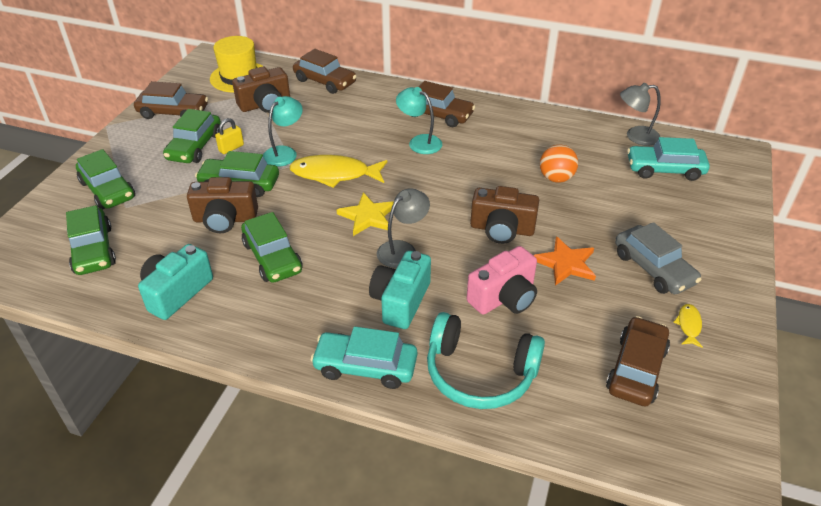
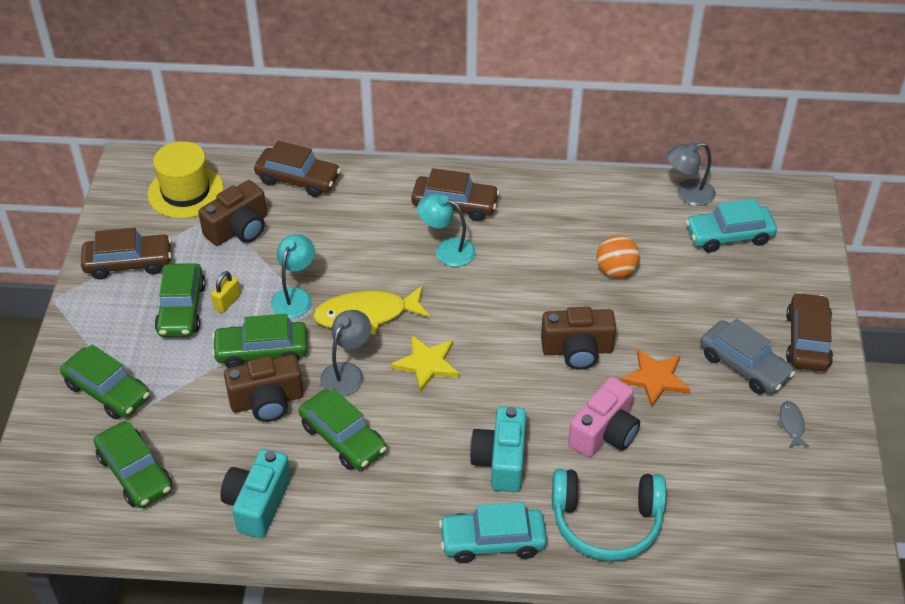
camera: 15 degrees left, 5 degrees up
(402, 249) = (480, 398): grey lamp -> grey lamp (347, 372)
(636, 369) = (752, 483): brown car -> brown car (807, 340)
(688, 325) = (791, 424): yellow fish -> grey fish

